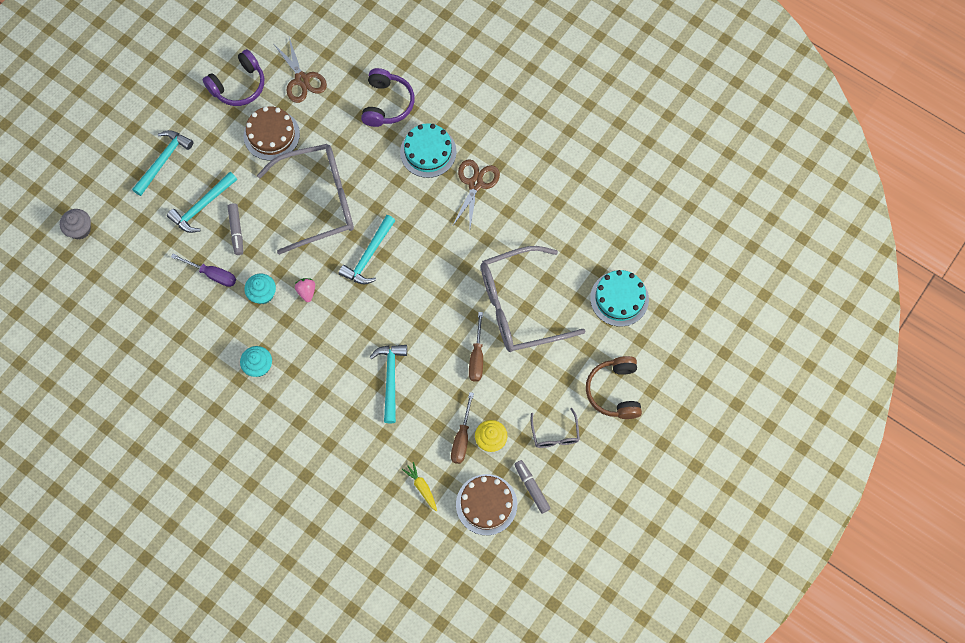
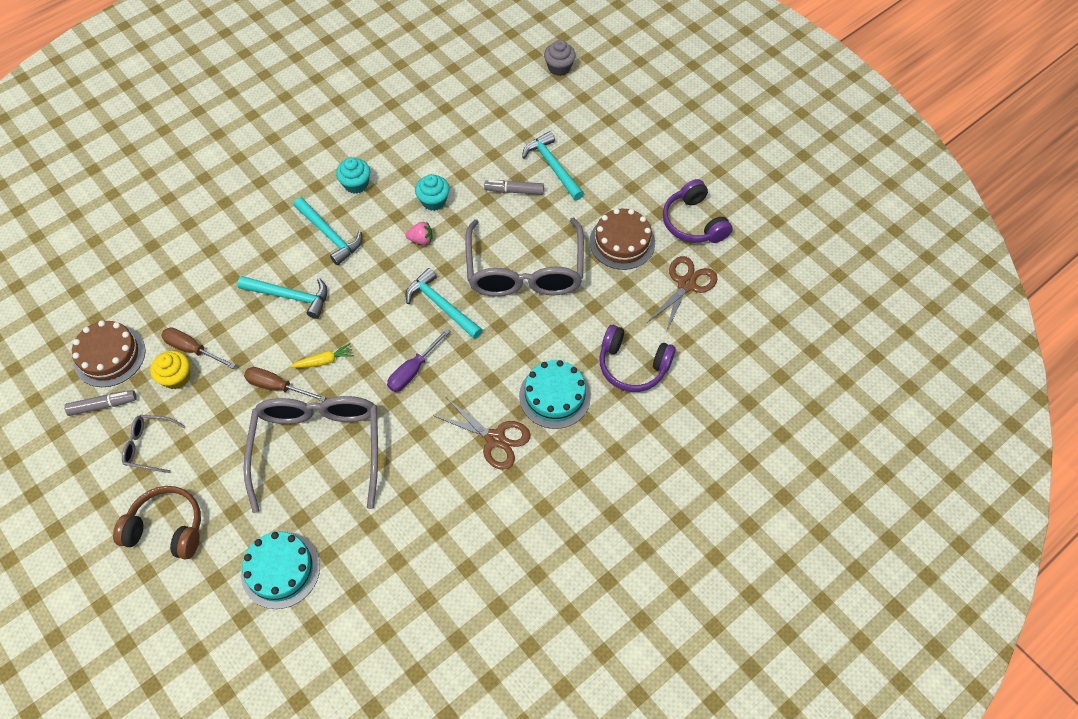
camera: 105 degrees right, 10 degrees down
(163, 161) = (617, 143): turquoise hammer -> turquoise hammer (329, 235)
(212, 274) = (472, 163): purple screwdriver -> purple screwdriver (413, 370)
(302, 80) = (686, 284): brown scissors -> brown scissors turned 135 degrees clockwise
(422, 487) = (159, 299): yellow carrot -> yellow carrot (324, 361)

